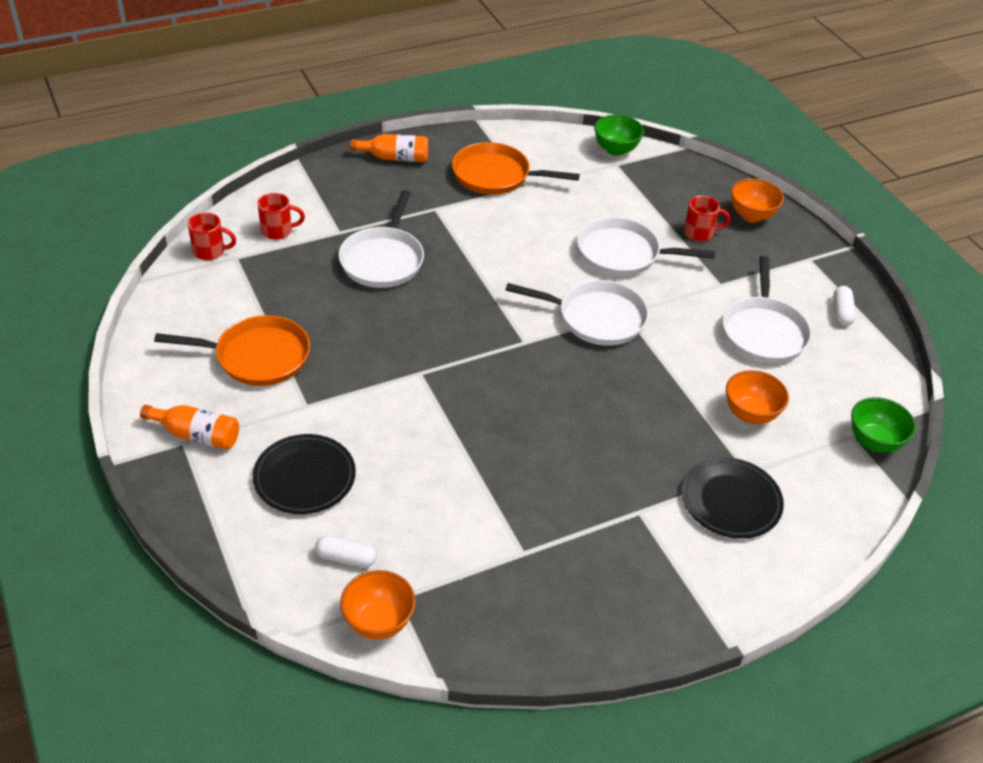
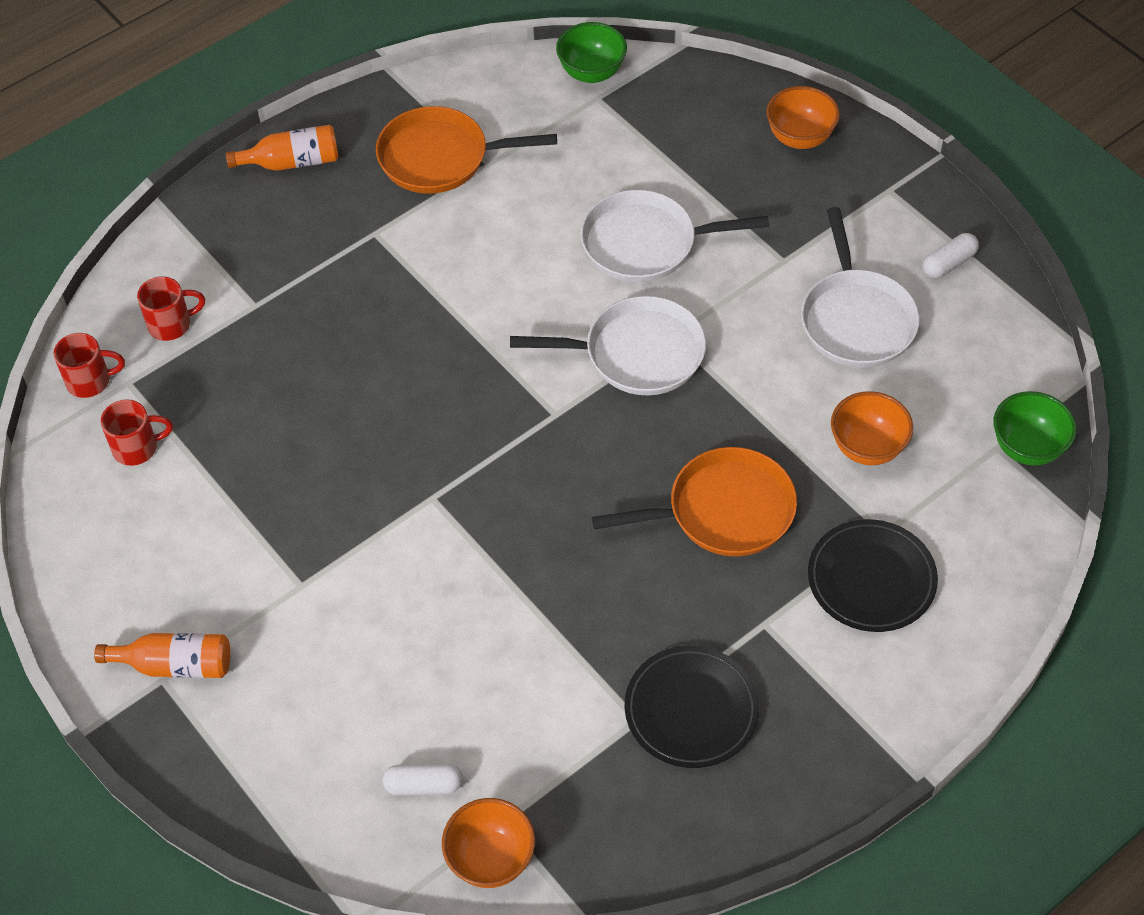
camera: 10 degrees left, 10 degrees up
(257, 357) = (212, 529): orange pan -> orange pan (723, 511)
(304, 477) = (335, 688): black plate -> black plate (691, 710)
(383, 259) = (329, 334): white pan -> none
(699, 233) = (738, 183): red mug -> red mug (137, 448)
(841, 312) = (948, 263): white capsule -> white capsule turned 60 degrees clockwise

